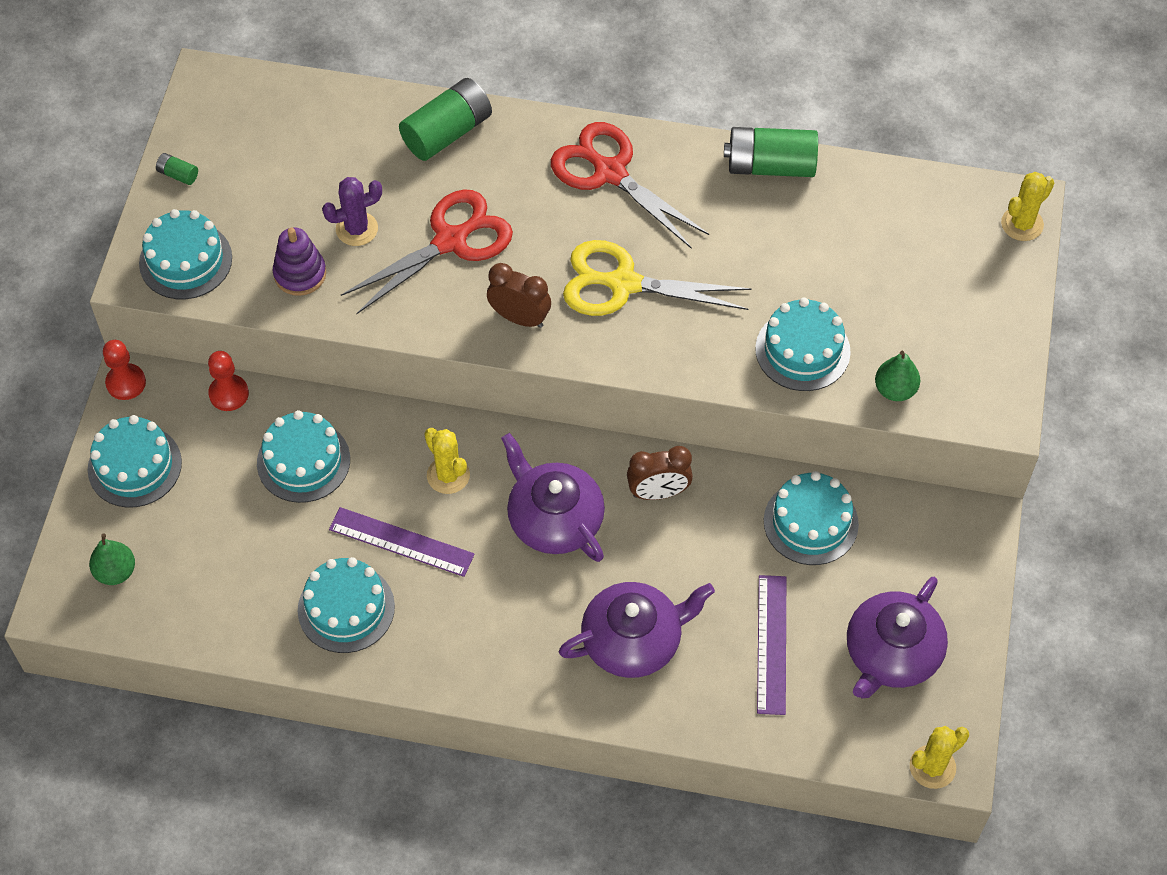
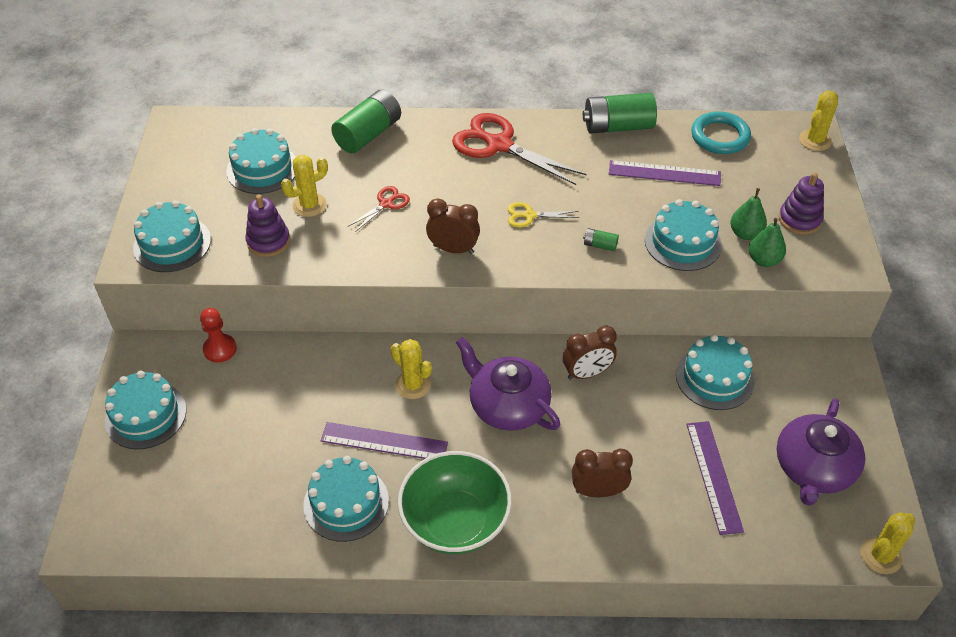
camera: 10 degrees left, 10 degrees down
(116, 572) = (137, 503): green pear -> green pear (745, 233)
(126, 383) = (132, 353): red pawn -> none
(178, 174) = (159, 186): green battery -> green battery (600, 245)
(303, 461) = (290, 391): turquoise cake -> turquoise cake (262, 169)
(357, 229) = (309, 205): purple cactus -> yellow cactus
(451, 241) = (386, 204): red scissors -> red scissors, size x0.48
(463, 650) = (455, 521): none -> green bowl
(623, 284) = (529, 216): yellow scissors -> yellow scissors, size x0.48
(633, 640) = (598, 491): purple teapot -> brown clock
(809, 246) = (664, 173): none -> purple ruler
(899, 200) = (720, 136): none -> turquoise ring
(959, 339) = (799, 219): none -> purple stacking toy

